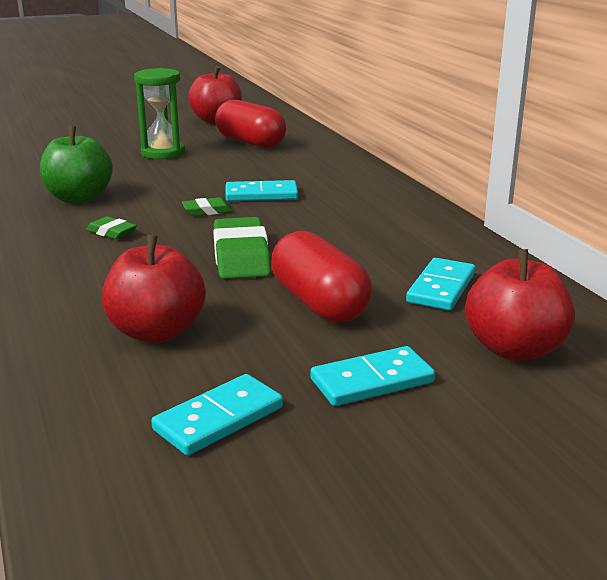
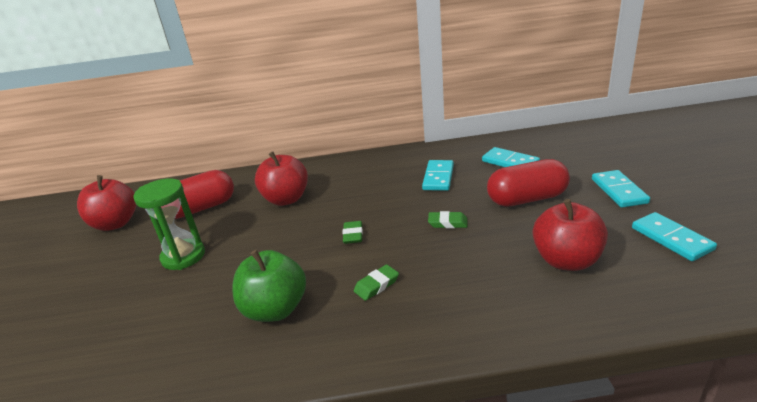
camera: 70 degrees left, 5 degrees up
(241, 256) = (447, 223): green eraser -> green eraser, size x0.52
(261, 195) = (332, 209): turquoise domino -> turquoise domino (438, 177)
(514, 349) = (580, 153): red apple -> red apple (286, 199)

